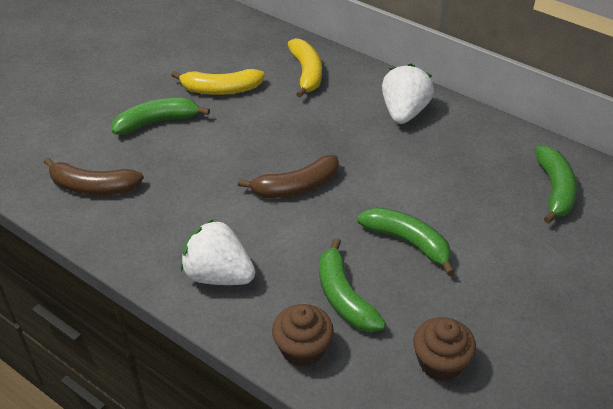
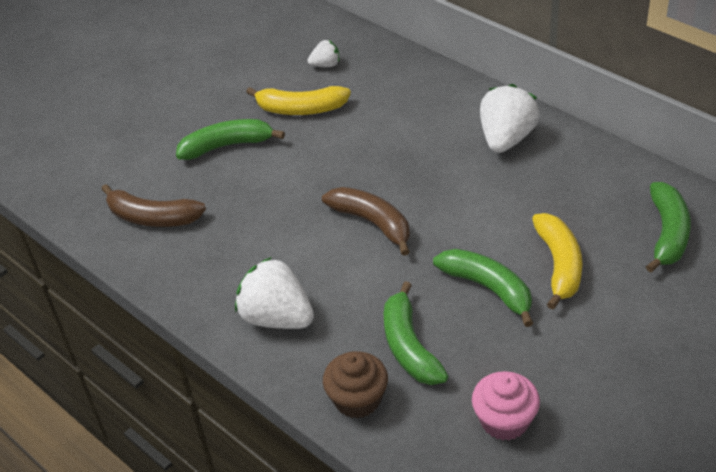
camera: 10 degrees right, 0 degrees up
(238, 52) = (325, 65): none -> white strawberry
(296, 187) = (372, 223): brown banana -> brown banana turned 120 degrees counterclockwise
(306, 73) = (400, 90): yellow banana -> yellow banana (559, 265)
(440, 362) = (504, 421): brown cupcake -> pink cupcake

